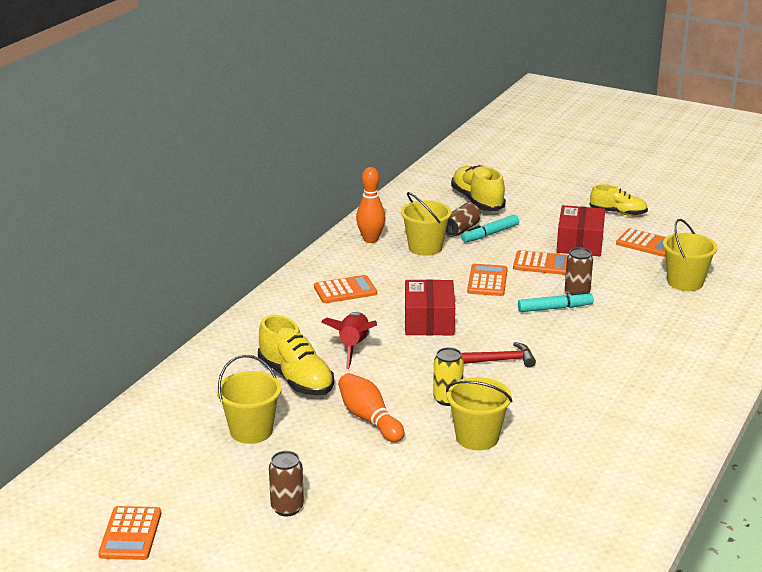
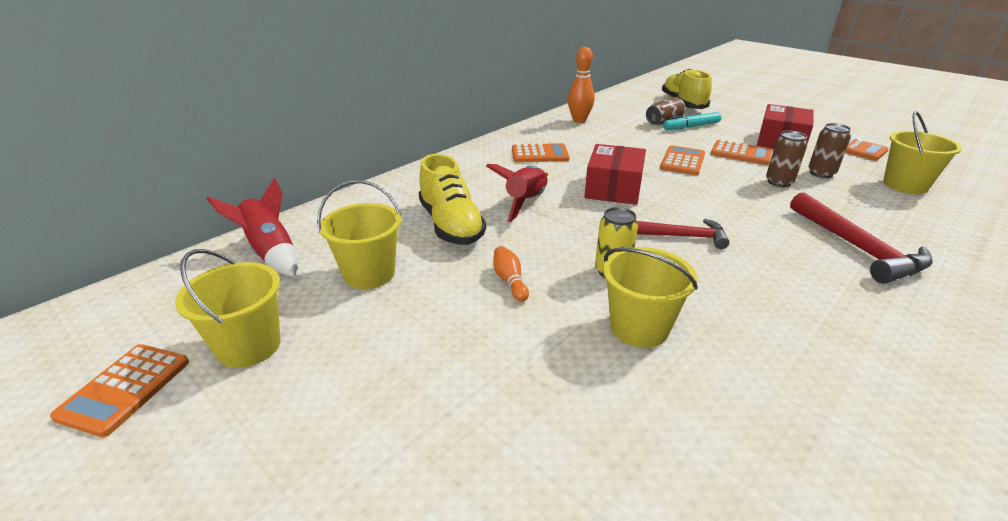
camera: 15 degrees right, 5 degrees up
(151, 426) = (270, 252): none -> red rocket
(287, 508) = (344, 389): brown can -> brown can (821, 173)
(369, 419) = (510, 281): orange bowling pin -> orange bowling pin, size x0.60
(425, 247) = (627, 130): yellow bucket -> yellow bucket (249, 346)
(555, 308) = (753, 192): turquoise marker -> none
(618, 213) = (819, 123): yellow shoe -> none
(636, 351) = (857, 248): none -> red hammer

